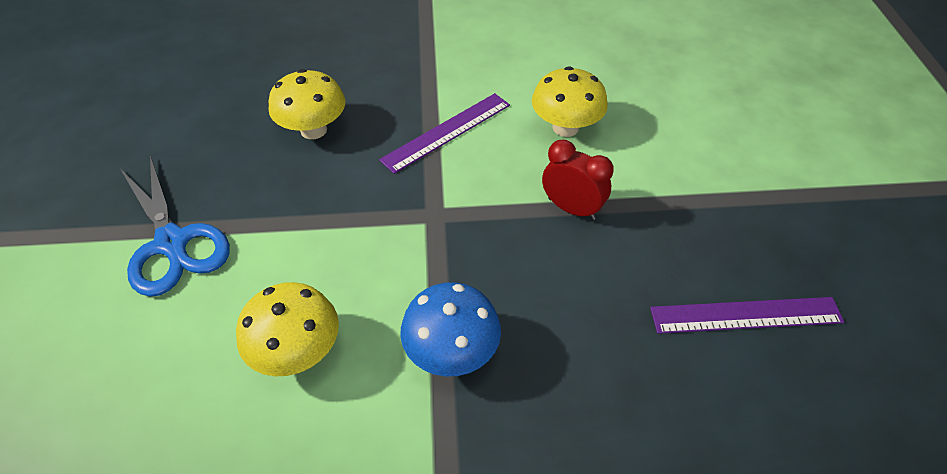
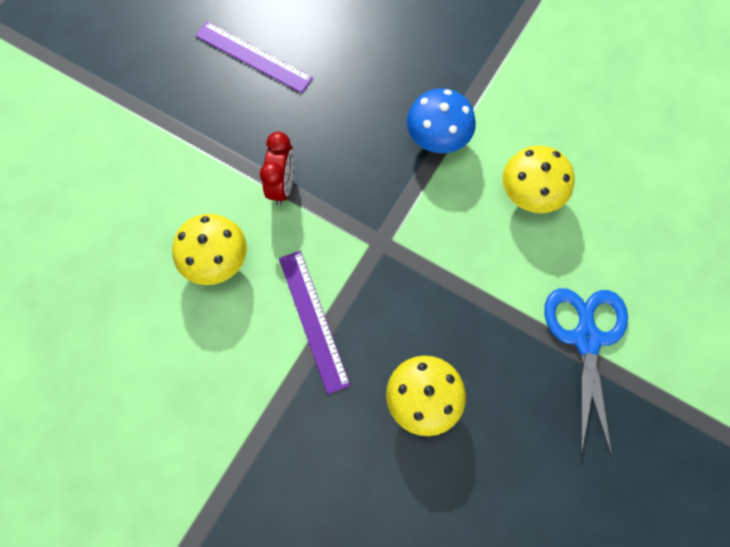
camera: 145 degrees left, 20 degrees up
(447, 132) = (313, 320): purple ruler -> purple ruler turned 75 degrees clockwise
(571, 208) = (283, 186): red clock -> red clock turned 150 degrees counterclockwise

